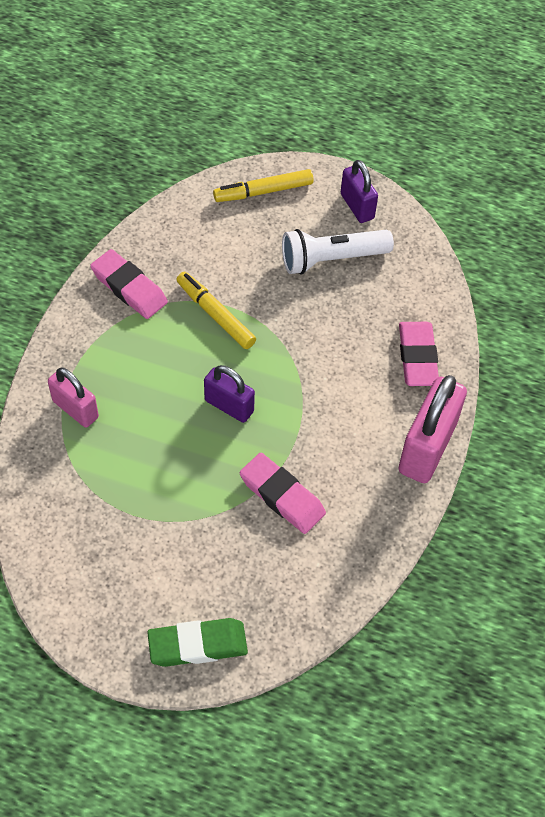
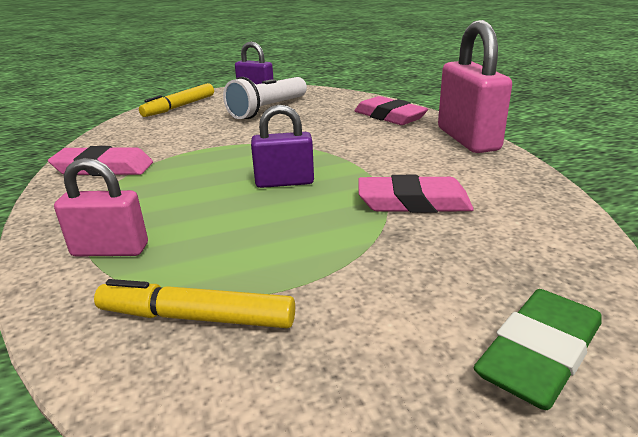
camera: 35 degrees left, 30 degrees down
(215, 314) = (207, 152): yellow marker -> yellow marker (196, 317)

